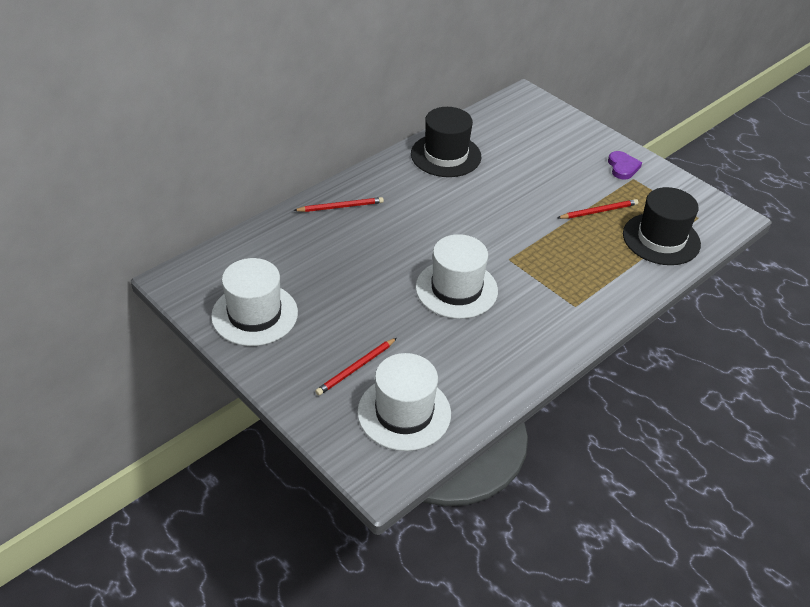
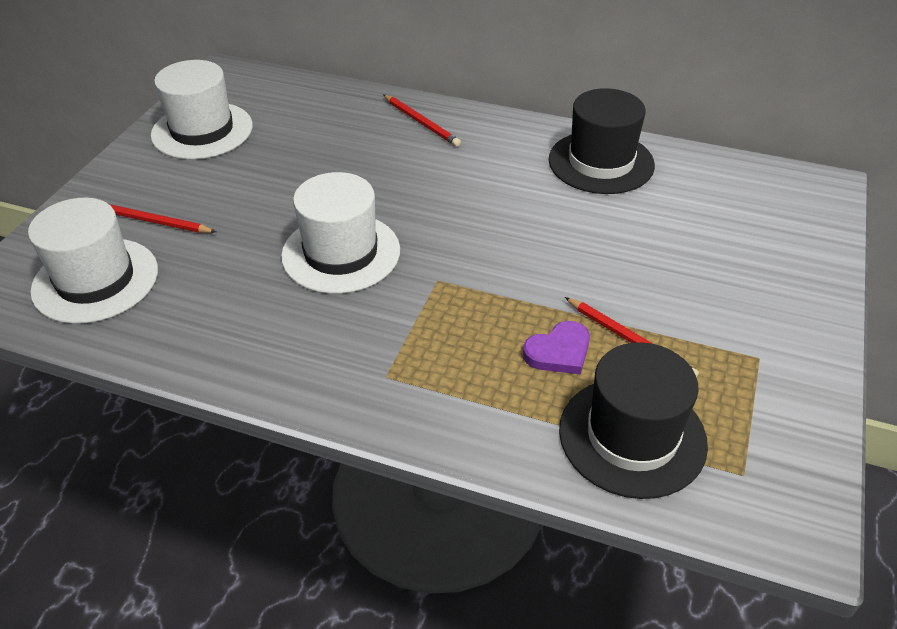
camera: 65 degrees right, 0 degrees up
(622, 167) = (774, 336): purple heart -> purple heart (559, 352)

